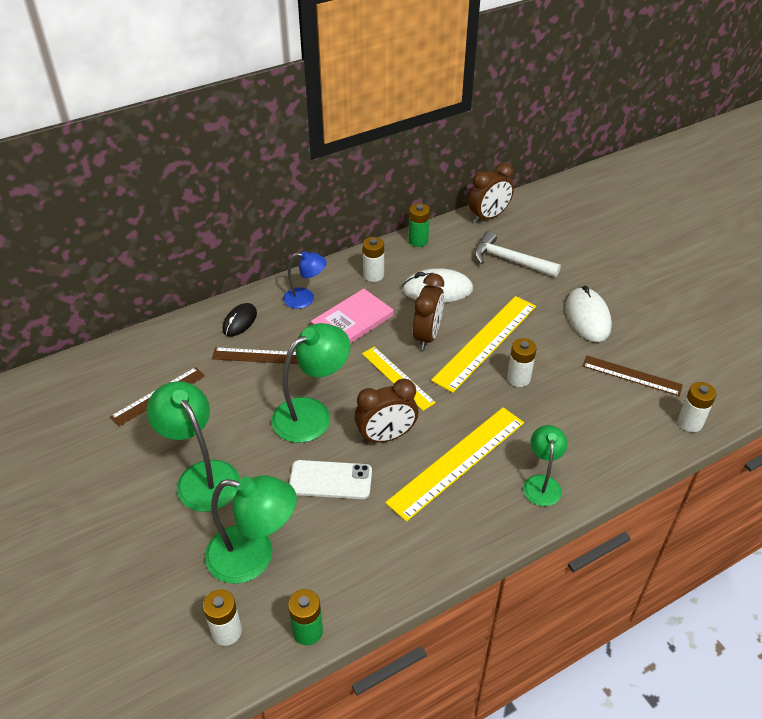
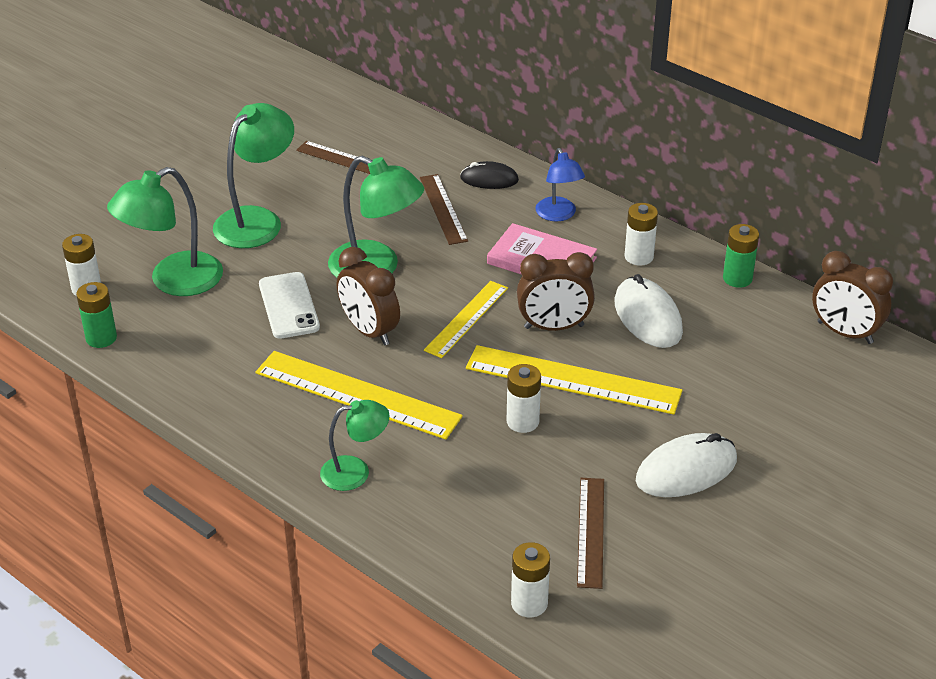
camera: 70 degrees right, 5 degrees down
(254, 556) = (173, 281): green lamp -> green lamp turned 60 degrees clockwise
(509, 260) = (758, 371): white hammer -> none

